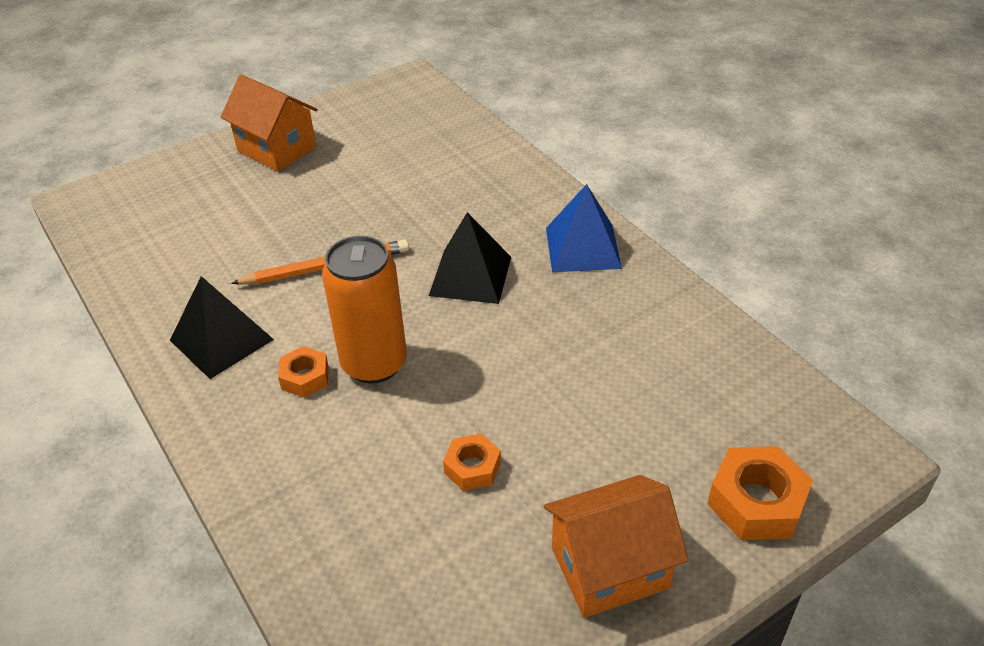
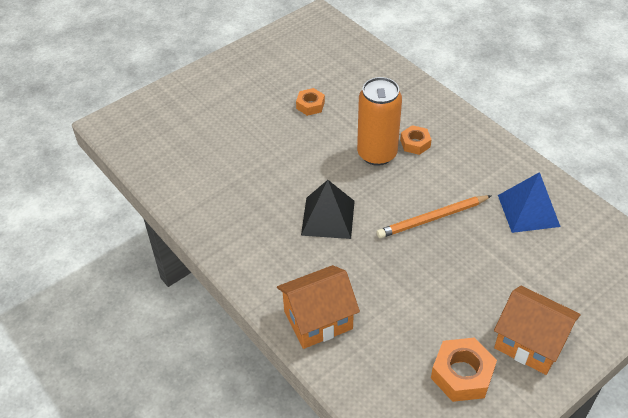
camera: 175 degrees right, 5 degrees up
(221, 339) = (477, 162): black pyramid -> none
(582, 247) = (248, 246): blue pyramid -> blue pyramid (528, 210)
(609, 568) = (243, 72): orange house -> orange house (318, 320)
(756, 502) = (170, 100): orange nut -> orange nut (462, 374)

